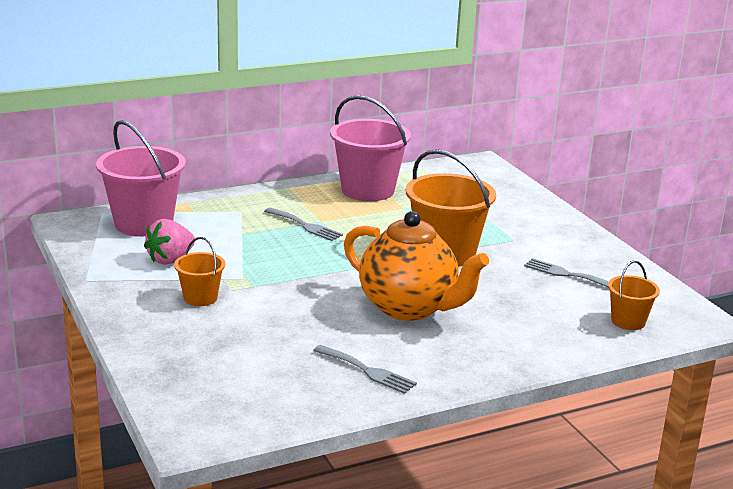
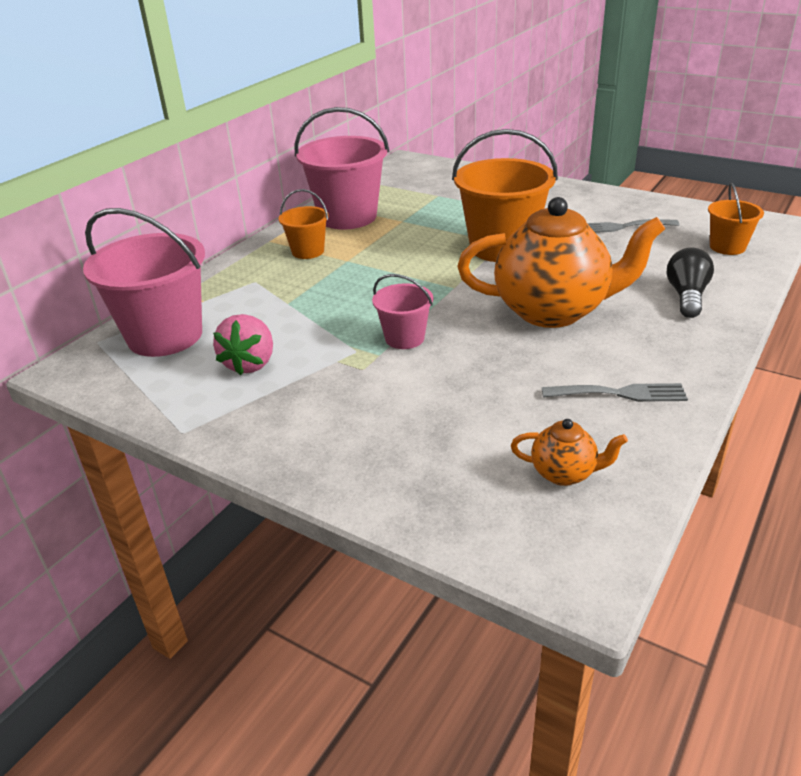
camera: 30 degrees left, 10 degrees up
(200, 298) = (344, 393): orange bucket -> orange bucket (308, 251)
(260, 392) = (564, 473): none -> orange teapot
(283, 283) = (404, 338): none -> pink bucket
(305, 226) = (340, 271): grey fork -> none
(526, 339) = (687, 296): none -> black light bulb

